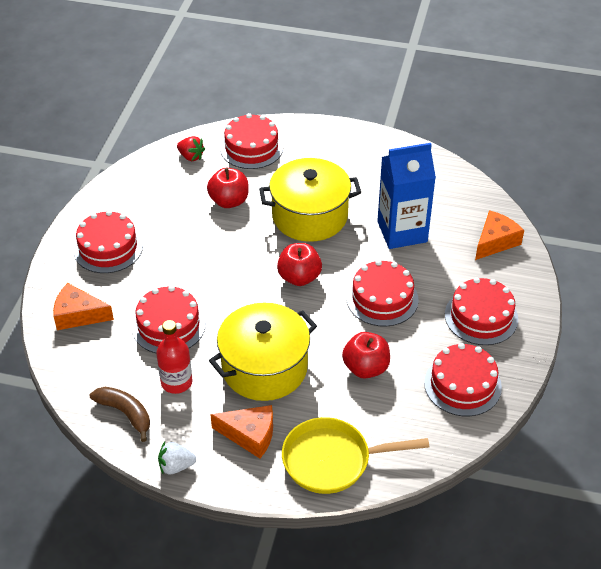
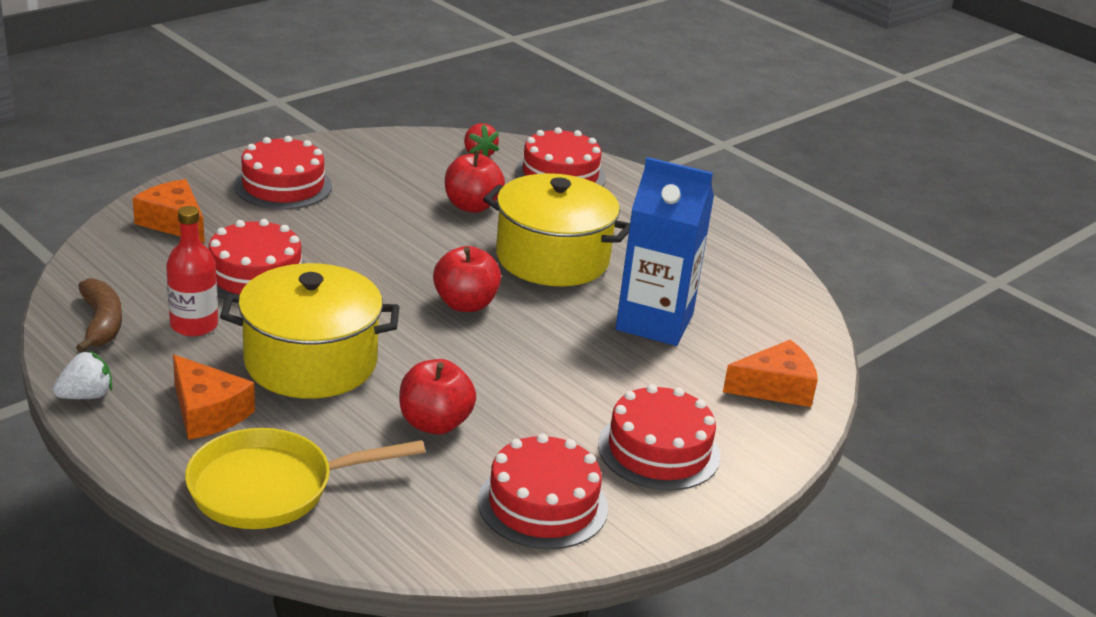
camera: 30 degrees right, 15 degrees down
(176, 466) = (86, 396): white strawberry -> white strawberry turned 120 degrees clockwise
(332, 460) = (270, 488): yellow pan -> yellow pan turned 45 degrees counterclockwise
(382, 299) = (544, 370): red cake -> none

